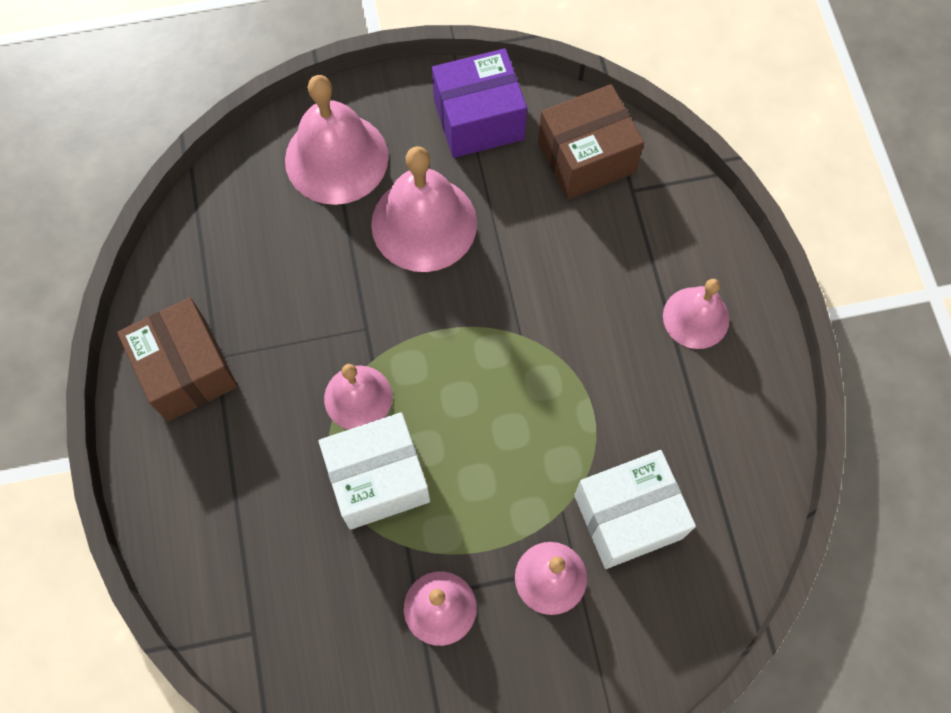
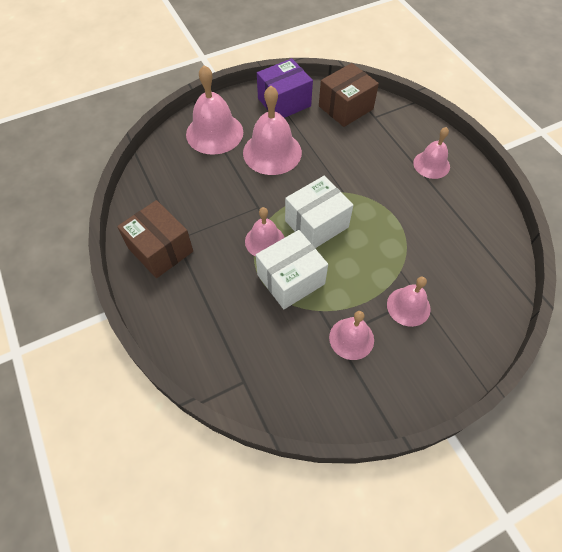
camera: 15 degrees left, 10 degrees down
(628, 516) = (438, 265): white box -> white box (316, 224)

